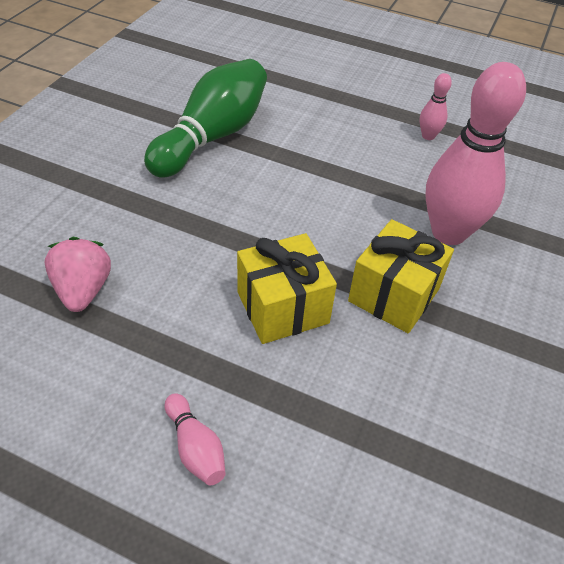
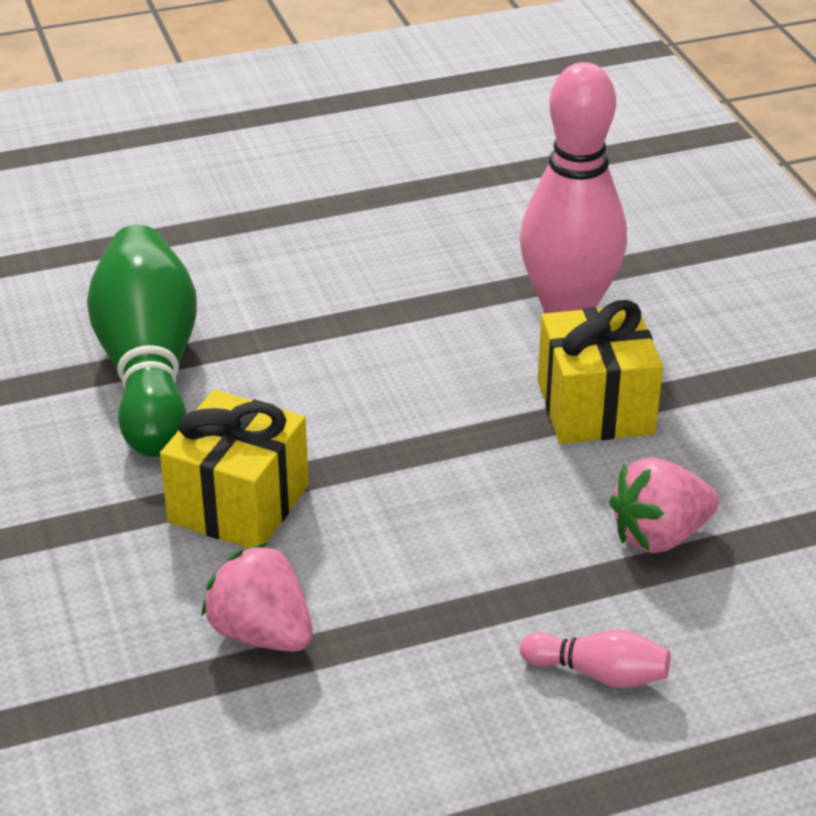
camera: 40 degrees left, 10 degrees down
(282, 307) = (503, 495): yellow gift -> yellow gift (238, 503)
(334, 394) = (659, 536): none -> pink strawberry
(428, 136) = (410, 211): pink bowling pin -> none

